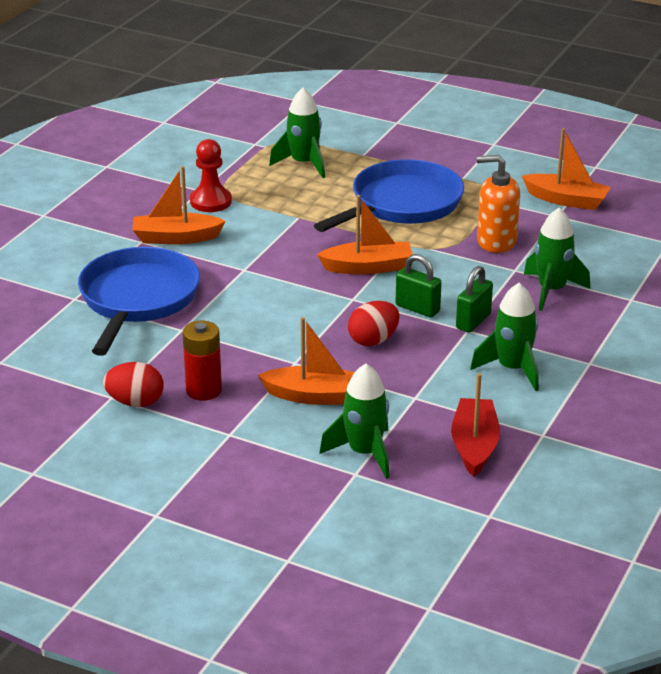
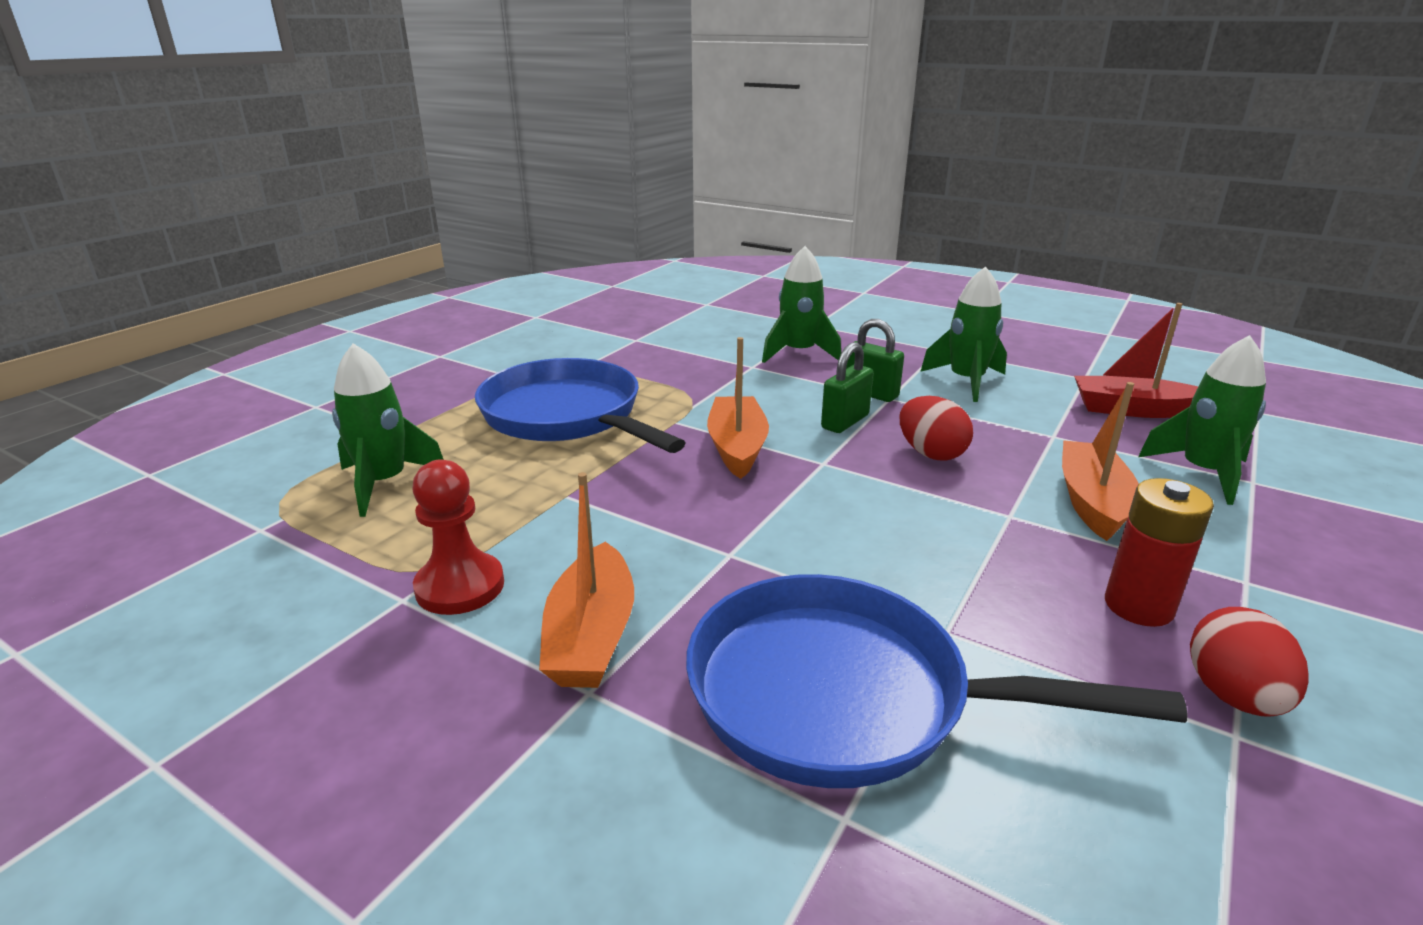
camera: 85 degrees left, 5 degrees down
(496, 242) = (686, 370): orange soap dispenser -> none
(566, 200) = (603, 333): orange boat -> none

